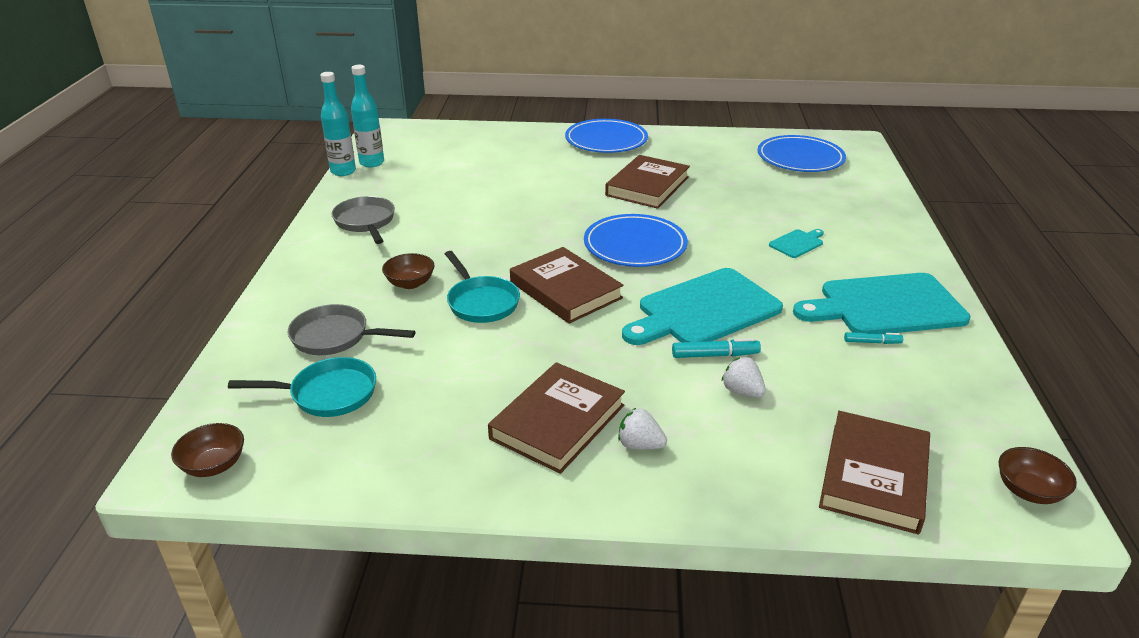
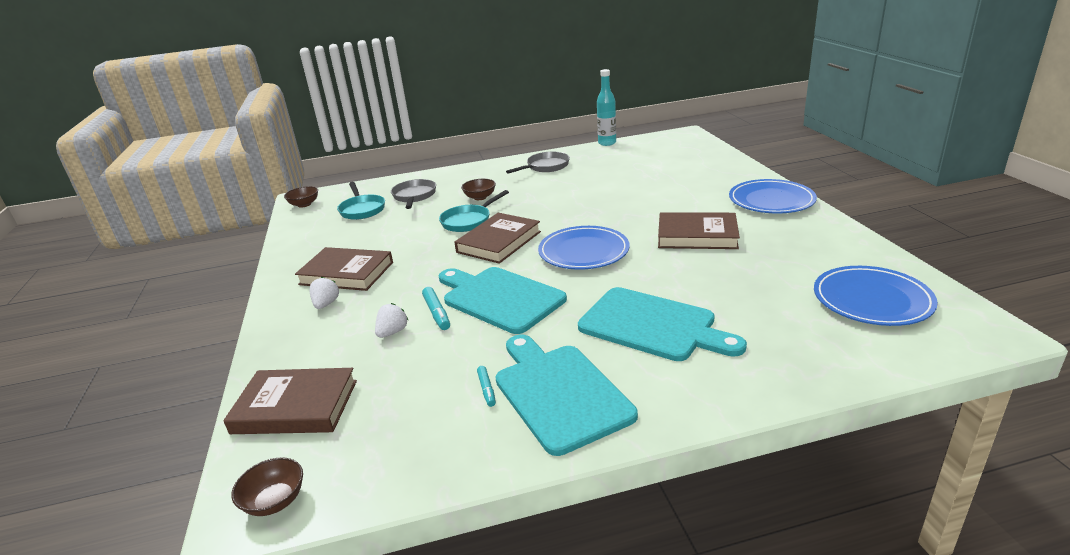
camera: 75 degrees right, 5 degrees down
(372, 163) = (628, 145): turquoise bottle -> none
(797, 243) = (652, 325): turquoise cutting board -> turquoise cutting board, size x2.31

